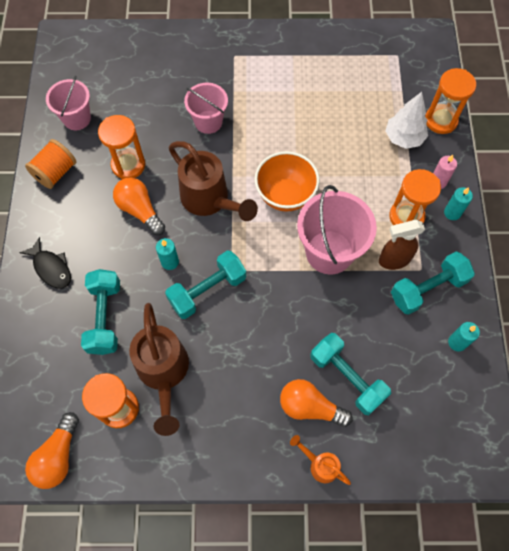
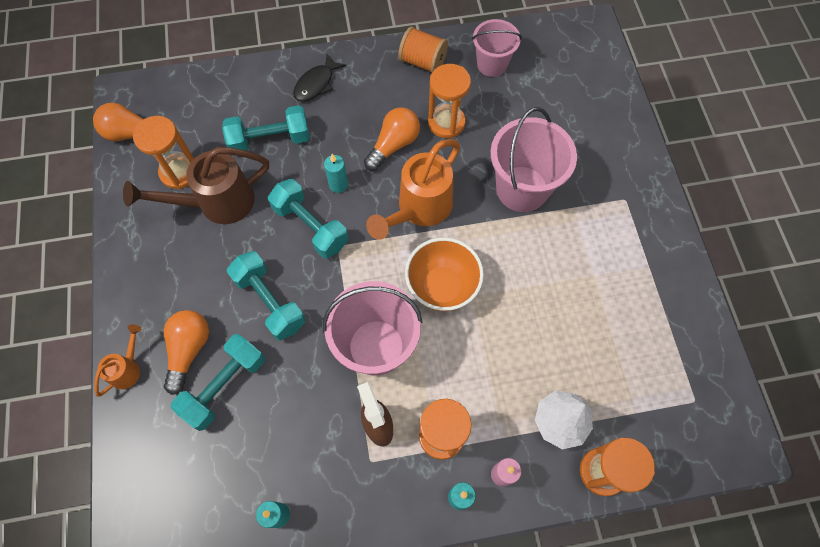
camera: 80 degrees right, 0 degrees up
(208, 122) = (522, 189): pink bucket -> pink bucket, size x1.59
(210, 200) = (419, 209): brown watering can -> orange watering can
(427, 289) = (345, 472): turquoise dumbbell -> turquoise dumbbell (270, 301)

